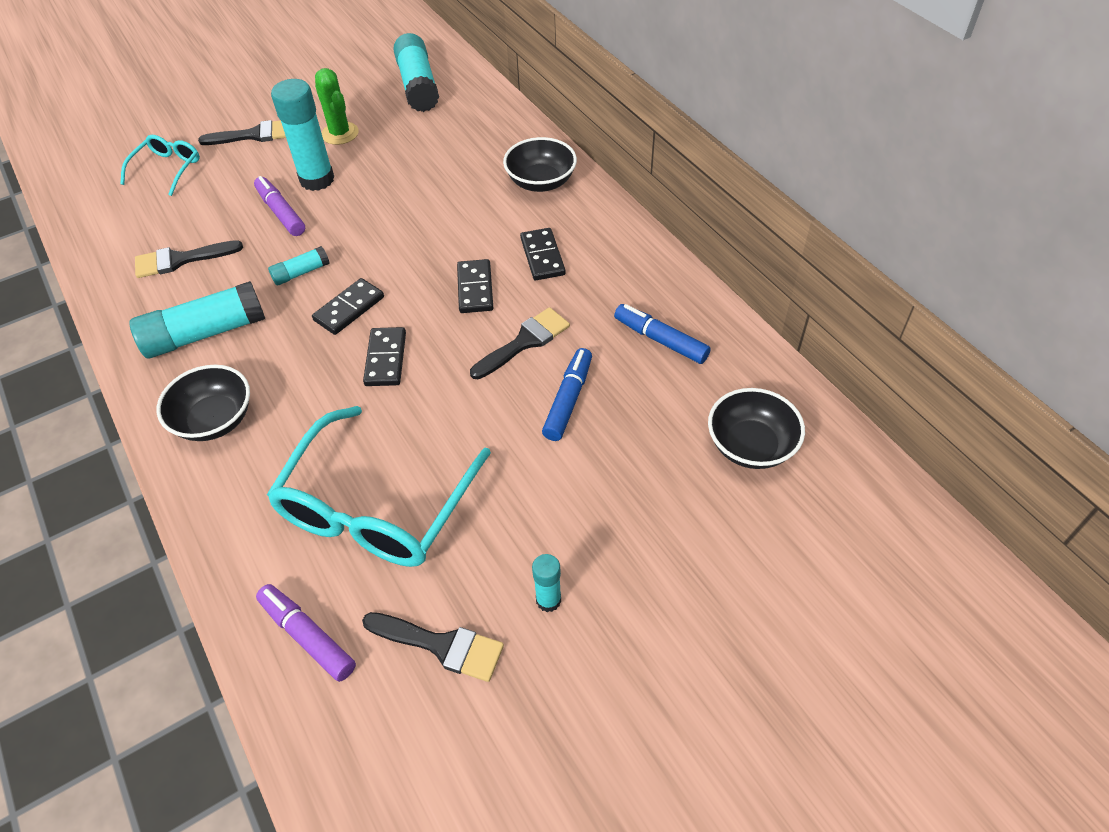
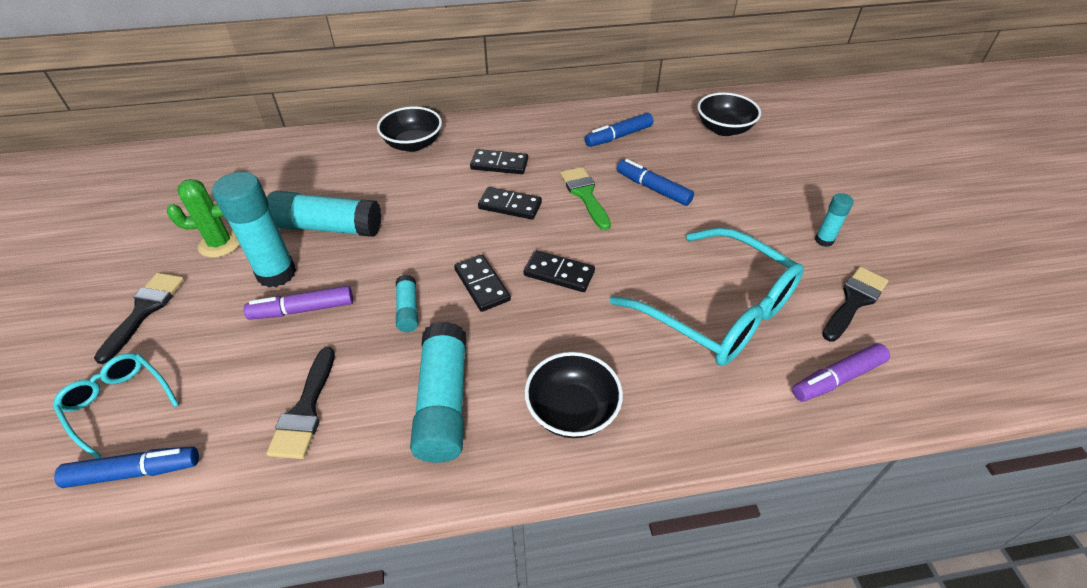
camera: 70 degrees left, 5 degrees down
(115, 205) = (135, 472): none -> blue marker
(418, 85) = (206, 178): turquoise glue stick -> turquoise glue stick (327, 227)
(524, 342) = (585, 195): black brush -> green brush

